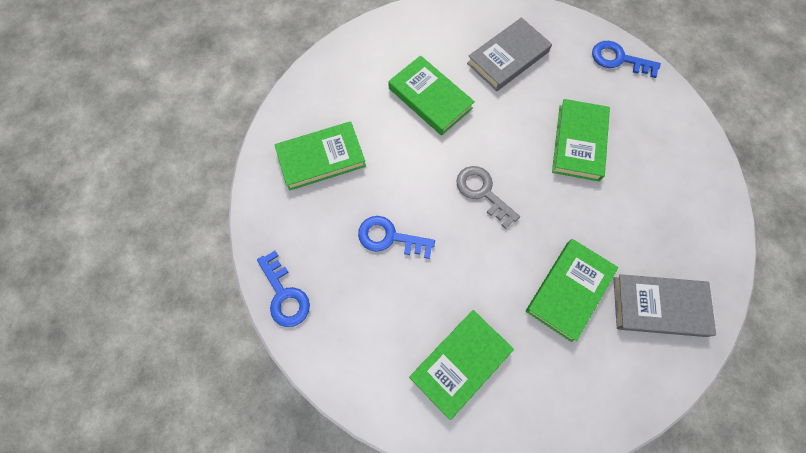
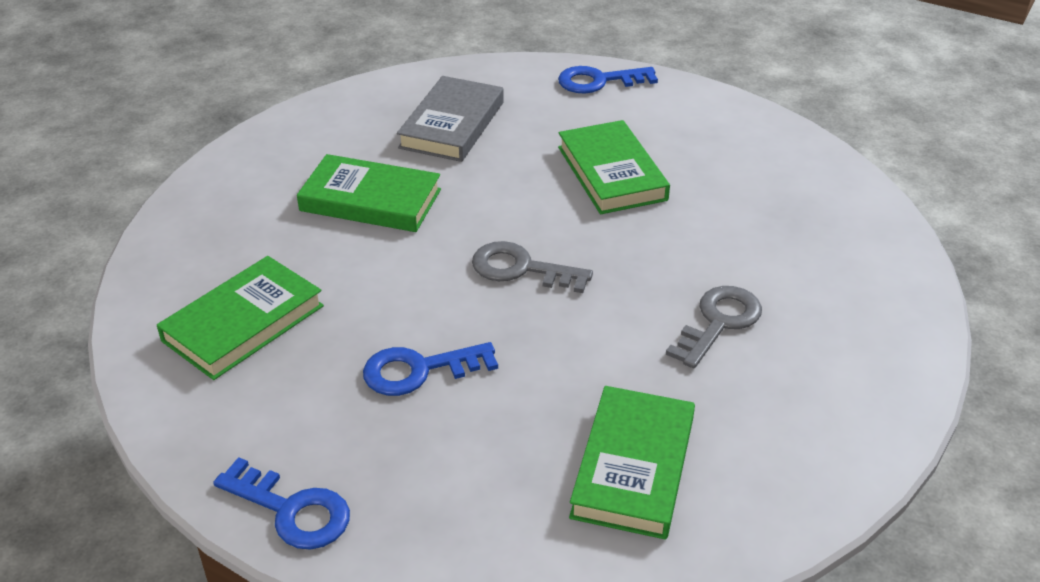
camera: 30 degrees left, 30 degrees down
(569, 290) = (719, 322): green book -> grey key
(659, 306) = (843, 291): grey book -> none

